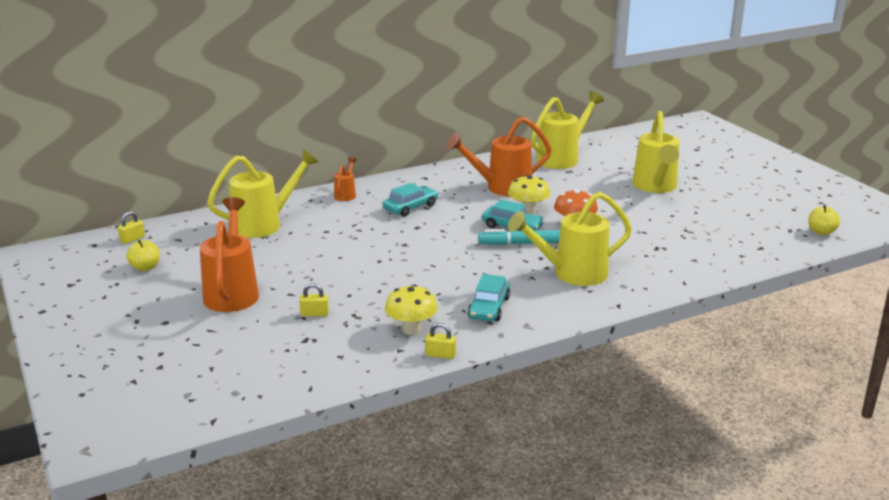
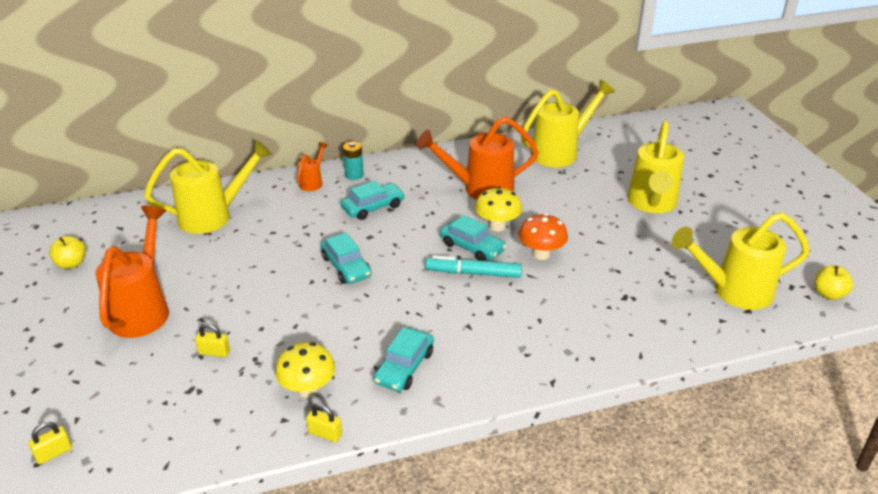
camera: 10 degrees right, 10 degrees up
(132, 239) = (75, 223): yellow padlock -> yellow padlock (54, 453)
(382, 187) = (354, 175): none -> turquoise battery
(406, 248) = (346, 266): none -> turquoise car
(572, 274) = (515, 326): yellow watering can -> yellow watering can (733, 291)

